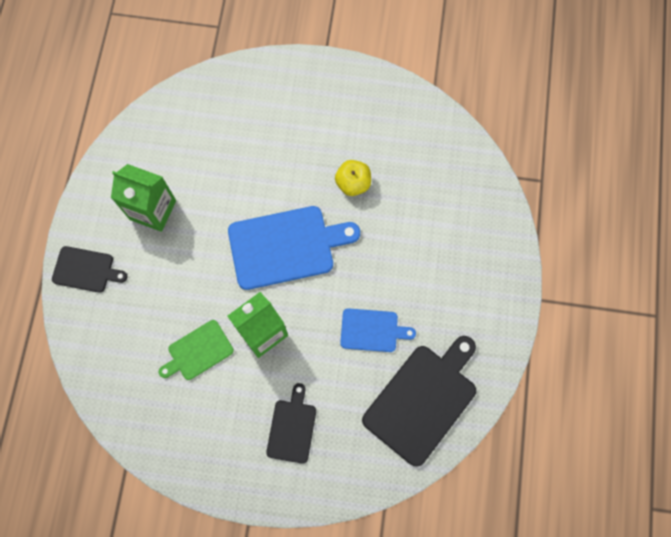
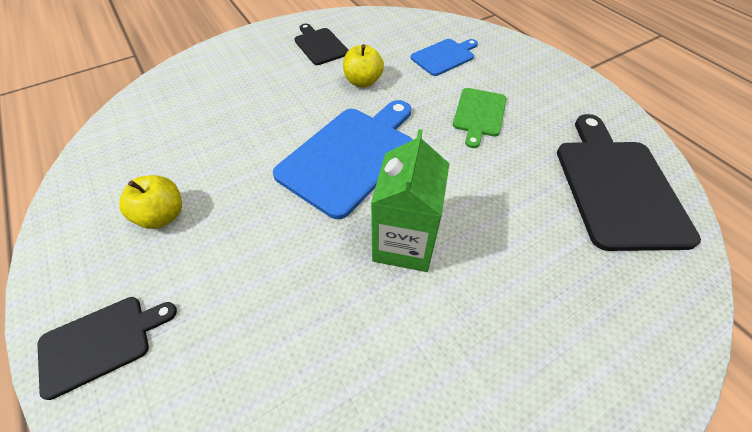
camera: 40 degrees left, 20 degrees down
(153, 210) = (163, 215): green carton -> yellow apple
(198, 351) = (349, 322): green cutting board -> green cutting board (479, 114)
(292, 428) = (546, 316): black cutting board -> black cutting board (320, 45)
(372, 330) = (505, 165): blue cutting board -> blue cutting board (444, 56)

